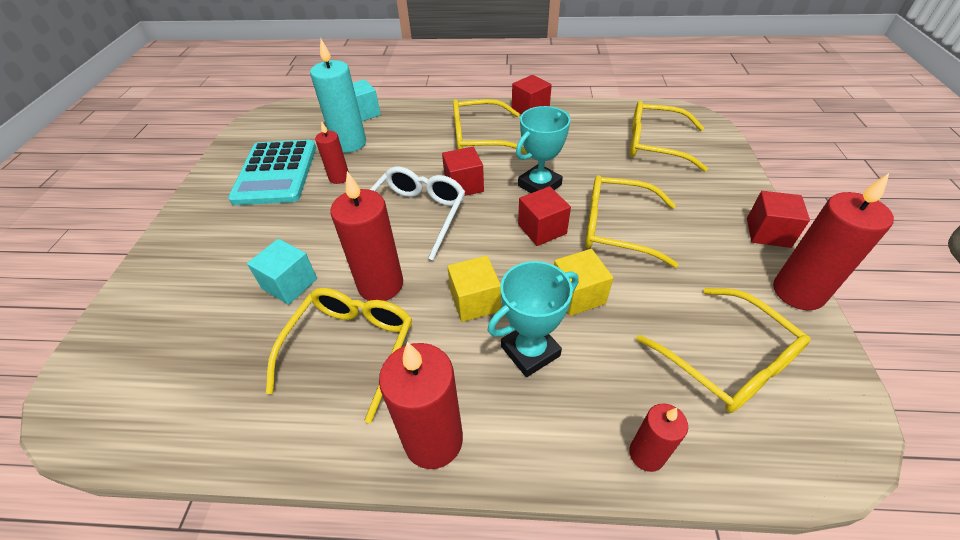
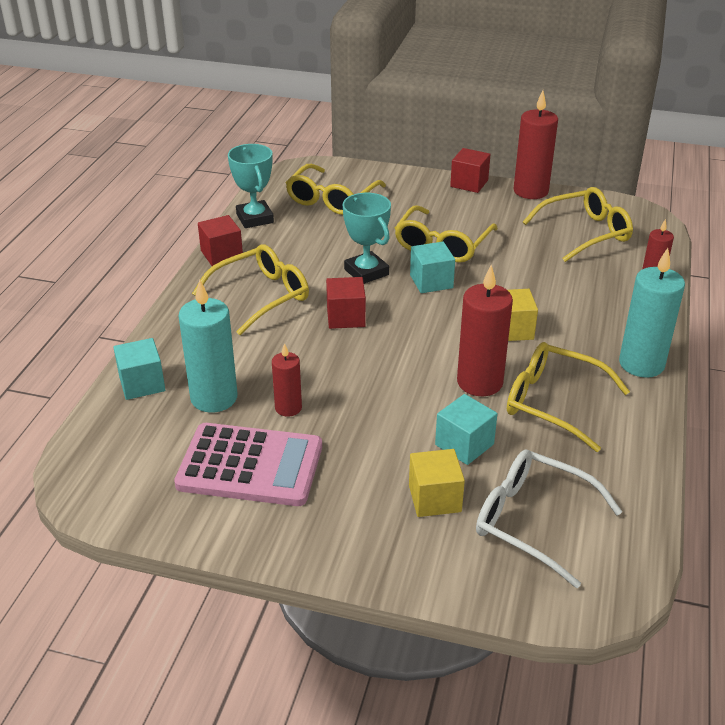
camera: 80 degrees left, 10 degrees down
(276, 173) = (250, 466): turquoise calculator -> pink calculator
(415, 215) = (384, 353): white glasses -> white glasses (533, 521)
(433, 440) = (641, 364): red candle -> turquoise candle
(479, 138) = (261, 296): yellow glasses -> yellow glasses turned 135 degrees counterclockwise
(530, 351) = (568, 310): turquoise trophy -> turquoise trophy (255, 218)
(542, 229) = (431, 281): red cube -> turquoise cube
(578, 295) = (515, 278): yellow cube -> yellow cube (434, 498)

